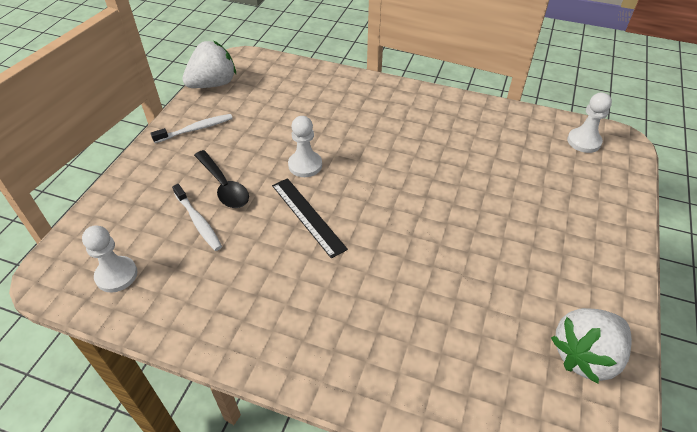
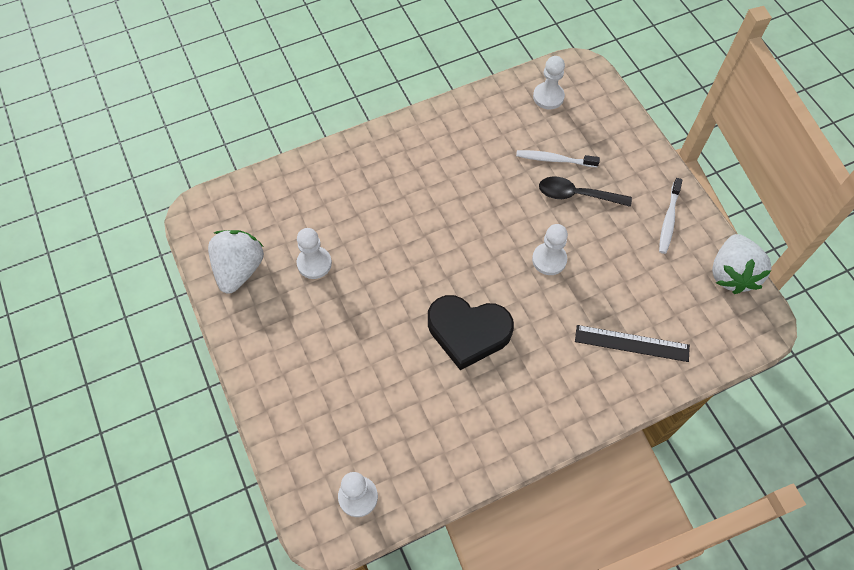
camera: 135 degrees right, 15 degrees up
(307, 216) = (494, 221): black ruler -> black ruler (632, 343)
(417, 167) = (468, 332): none -> black heart
(500, 302) = (314, 263): none -> white pawn

